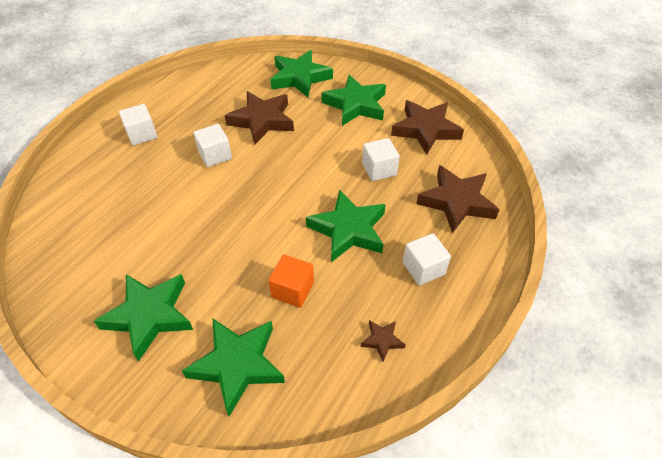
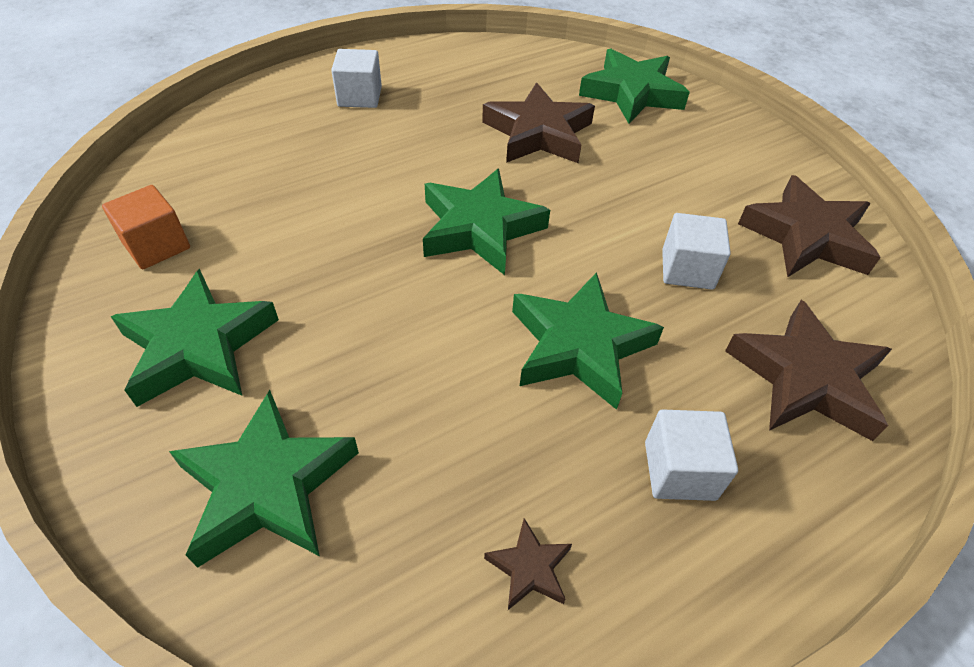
camera: 25 degrees right, 0 degrees up
(215, 155) = (440, 157): white cube -> none
(292, 290) = (429, 403): orange cube -> orange cube (157, 246)
(356, 105) = (701, 159): green star -> green star (480, 228)

